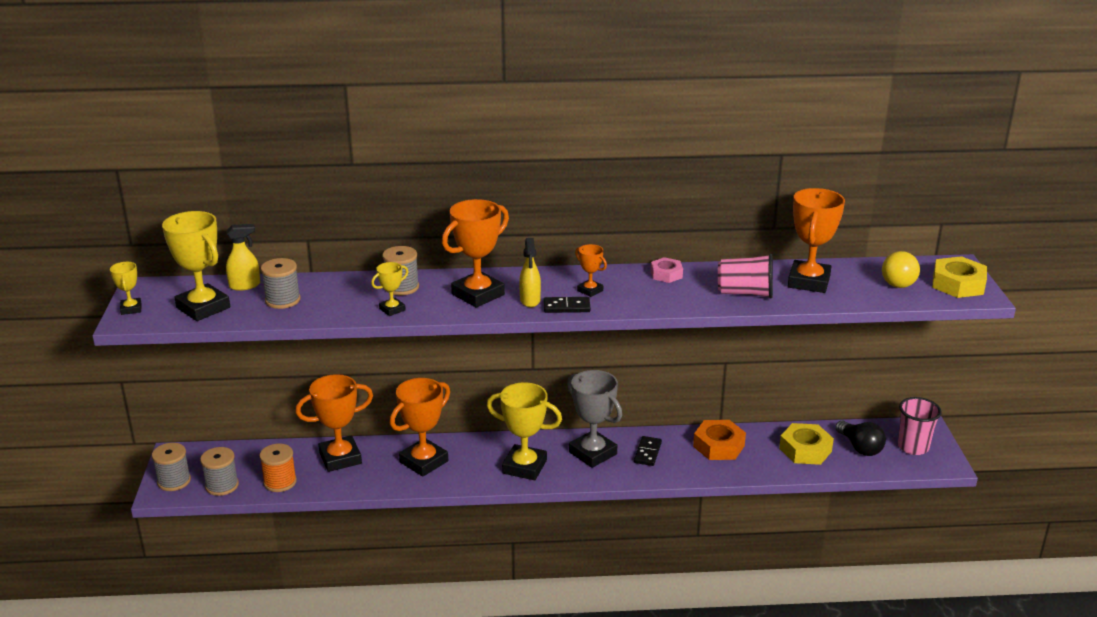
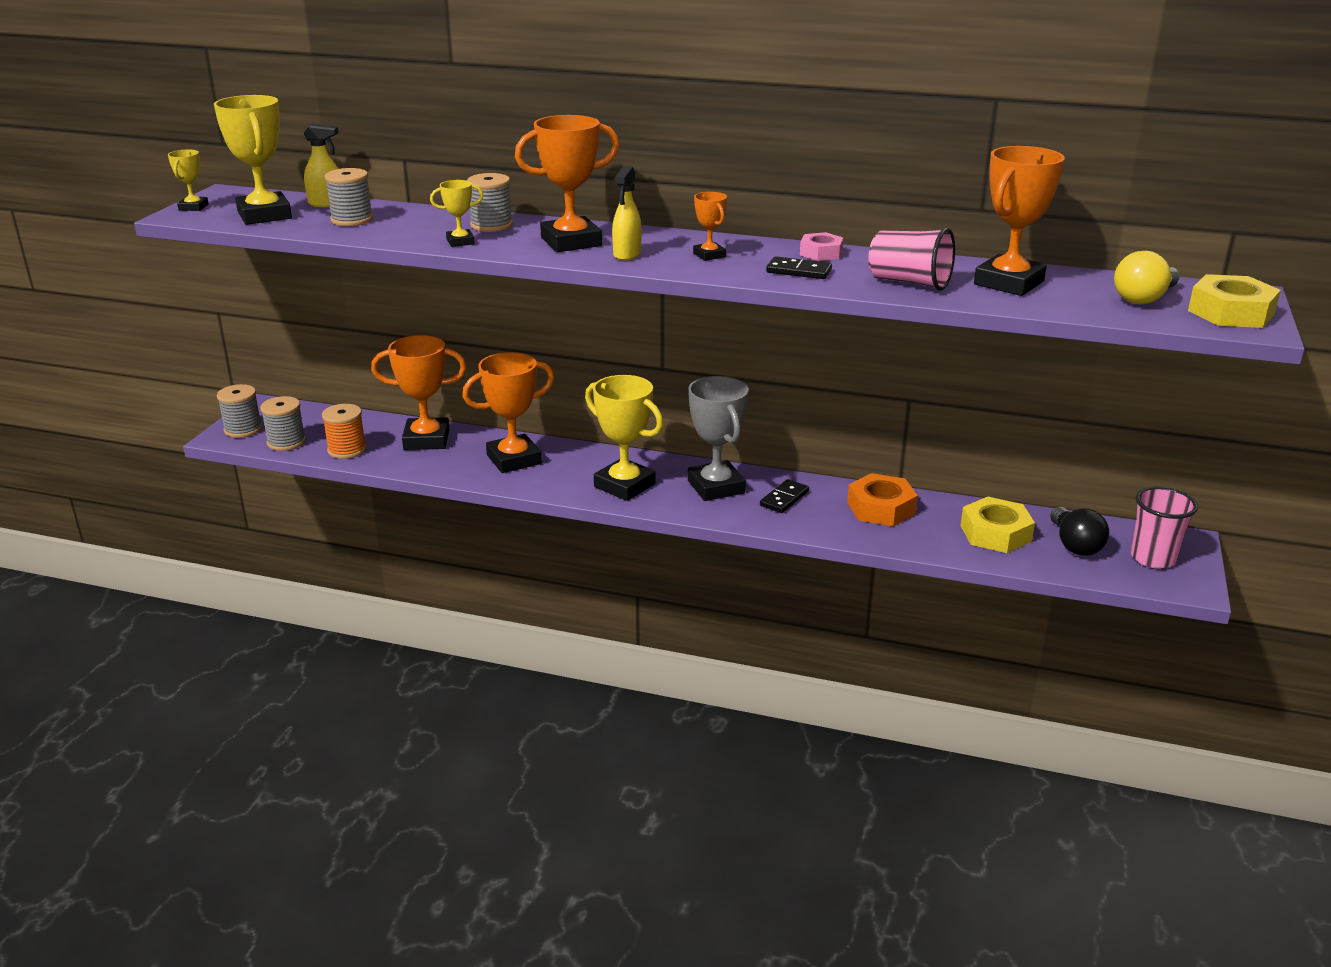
camera: 20 degrees right, 0 degrees up
(566, 307) = (665, 265): black domino -> black domino (799, 271)

